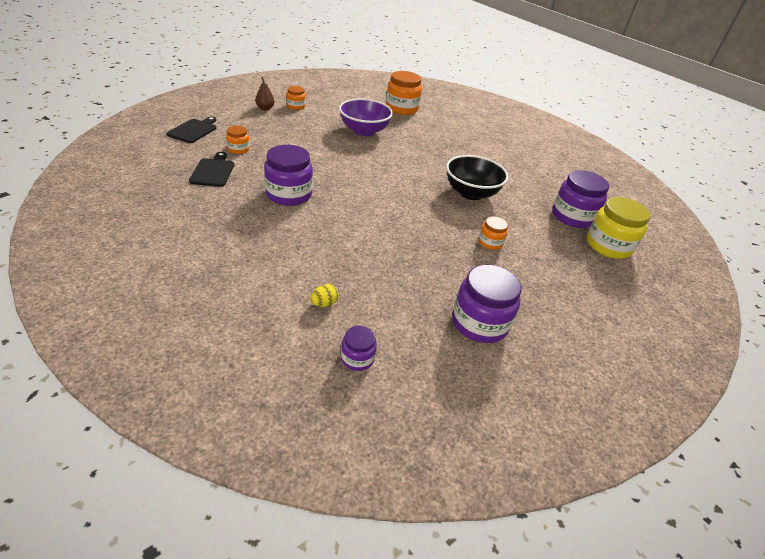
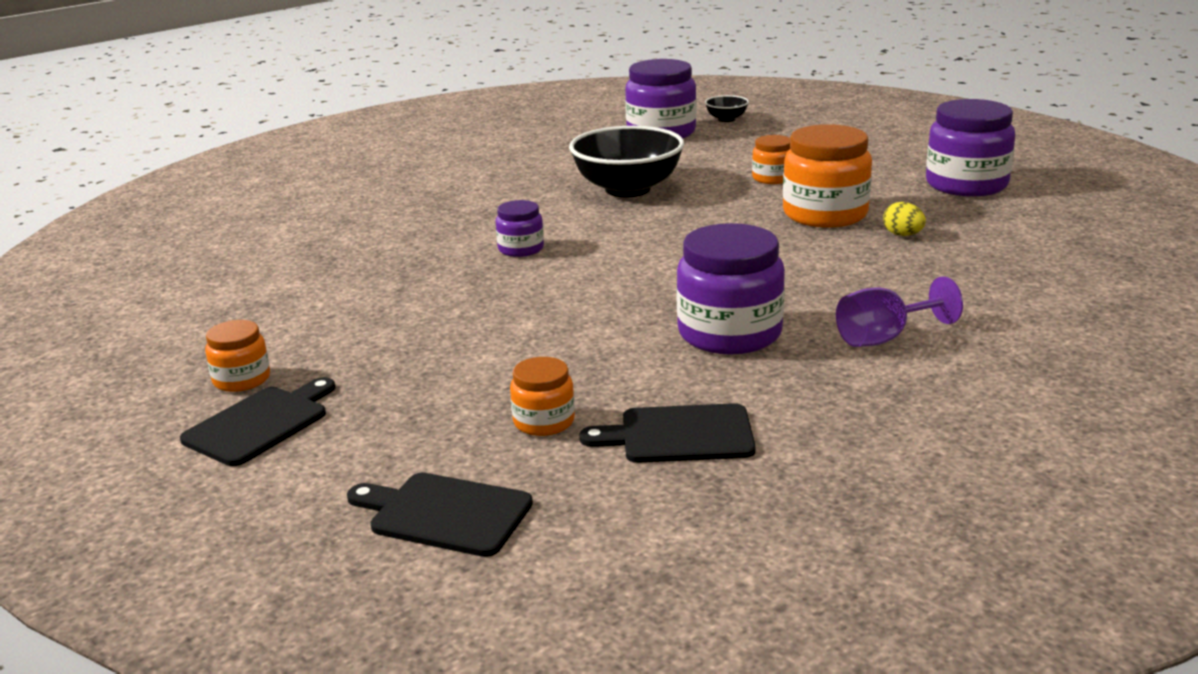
camera: 85 degrees left, 15 degrees down
(265, 108) = (260, 423): brown pear -> black cutting board
(266, 233) = (884, 338): none -> purple goblet
(324, 304) = (1028, 273): yellow egg -> yellow egg (903, 235)
(357, 358) = (1111, 245): purple jar -> purple jar (521, 249)
(364, 131) = (391, 284): purple bowl -> none
(401, 108) = (250, 253): orange jar -> orange jar (825, 214)
(608, 245) = (726, 119): yellow jar -> black bowl

